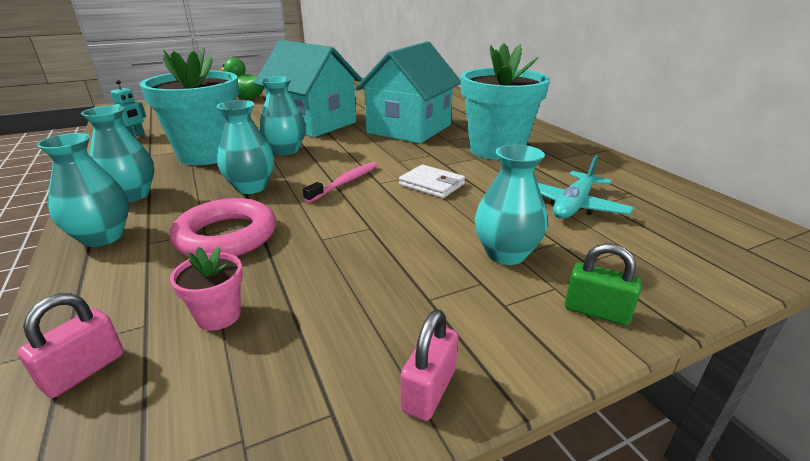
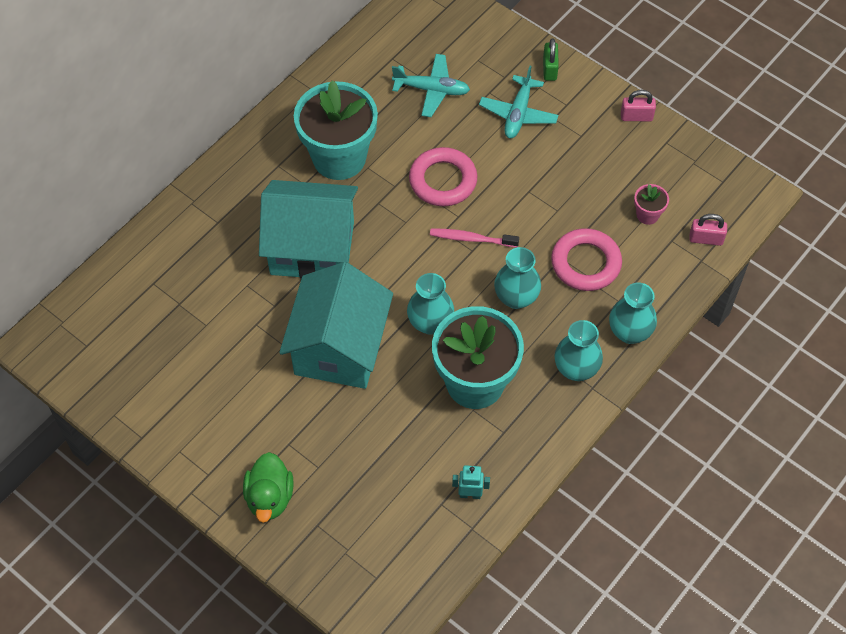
camera: 115 degrees left, 30 degrees up
(431, 184) = (443, 180): white wallet -> pink ring
(506, 254) = (518, 114): turquoise vase -> turquoise plane

